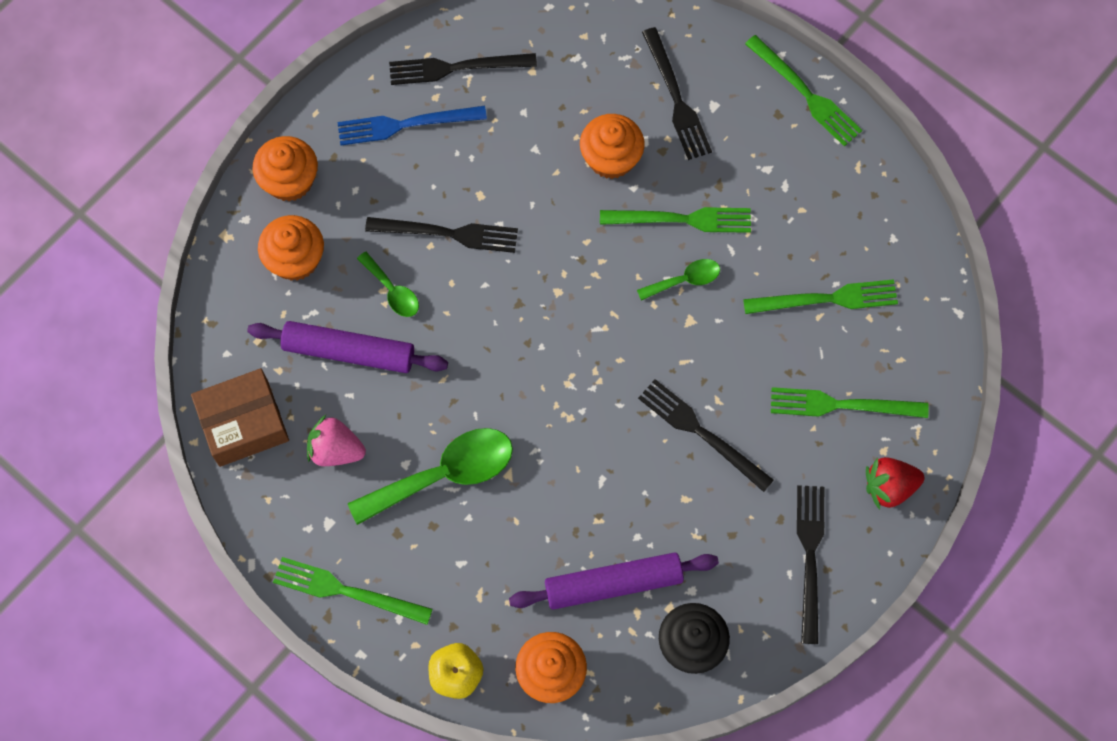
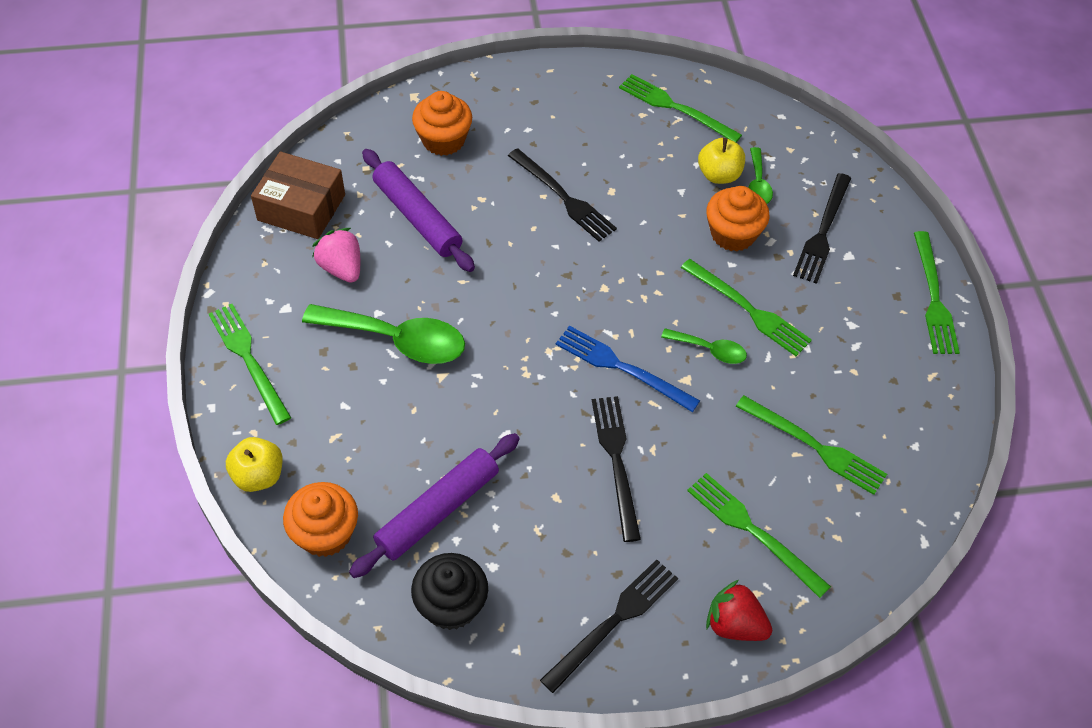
camera: 40 degrees right, 15 degrees down
(290, 180) = (490, 95): orange cupcake -> none
(392, 291) = (487, 203): green spoon -> green spoon (758, 184)
(406, 124) = (604, 116): blue fork -> blue fork (622, 367)
(456, 68) = (675, 108): black fork -> green fork
(551, 108) = (719, 175): none -> yellow apple
(613, 584) = (438, 511): purple rolling pin -> purple rolling pin turned 75 degrees counterclockwise

